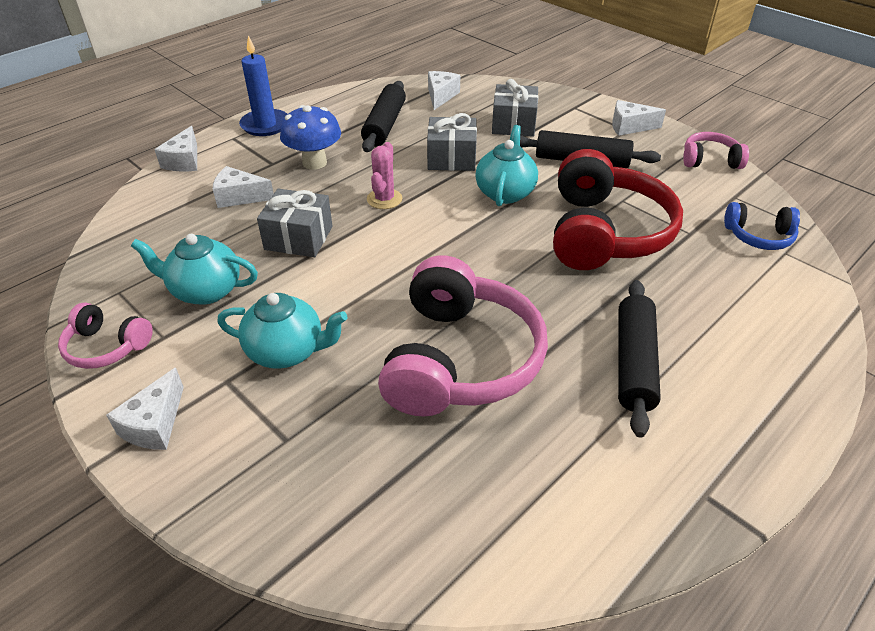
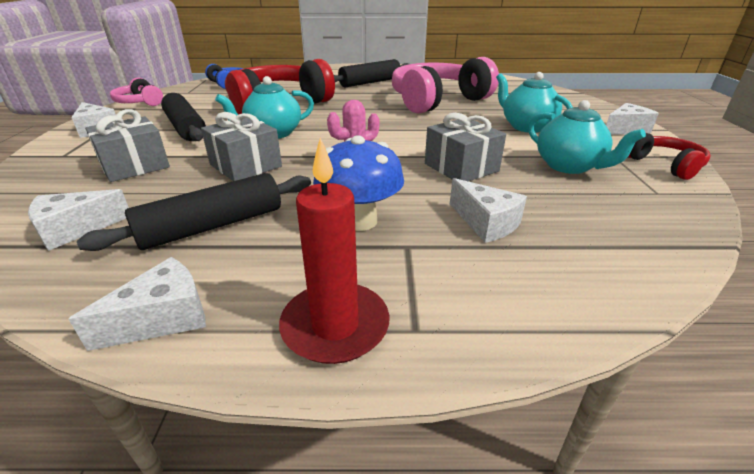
camera: 135 degrees left, 10 degrees down
(107, 347) = (664, 165): pink headphones -> red headphones
(184, 161) = (534, 322): white cheese -> white cheese (163, 318)
(265, 125) = (335, 326): blue candle -> red candle

